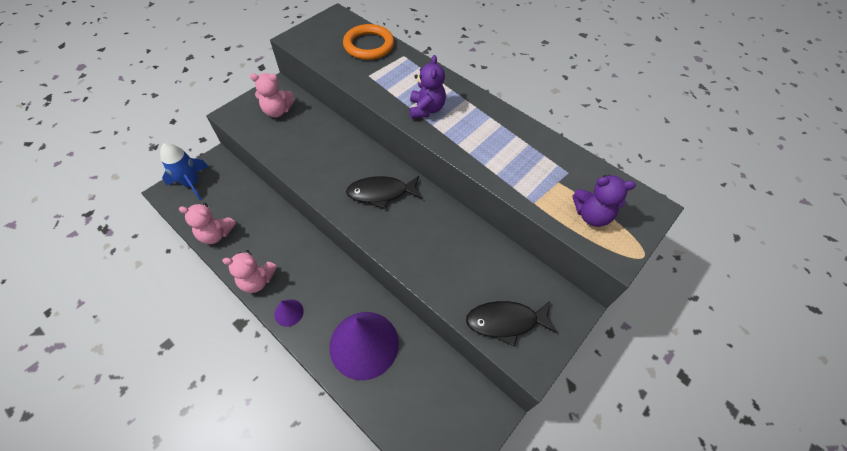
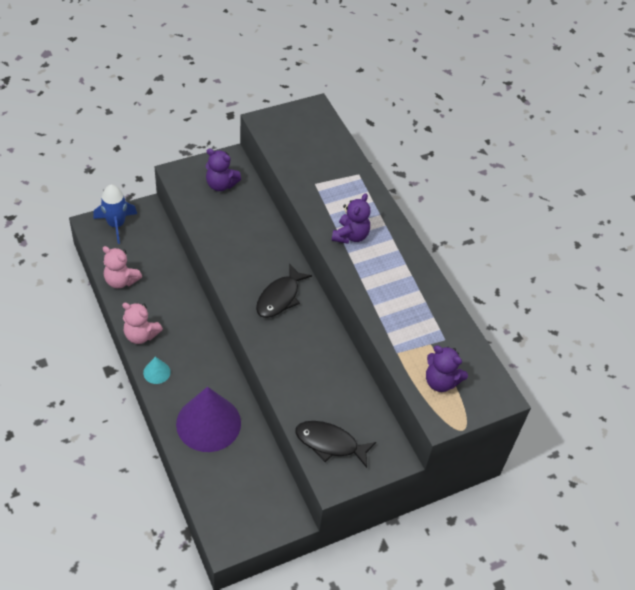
camera: 20 degrees right, 5 degrees down
(277, 111) = (221, 184): pink teddy bear -> purple teddy bear
(289, 312) = (156, 372): purple cone -> turquoise cone
(369, 45) = (331, 152): orange ring -> none
(381, 193) = (279, 297): black fish -> black fish turned 75 degrees counterclockwise

